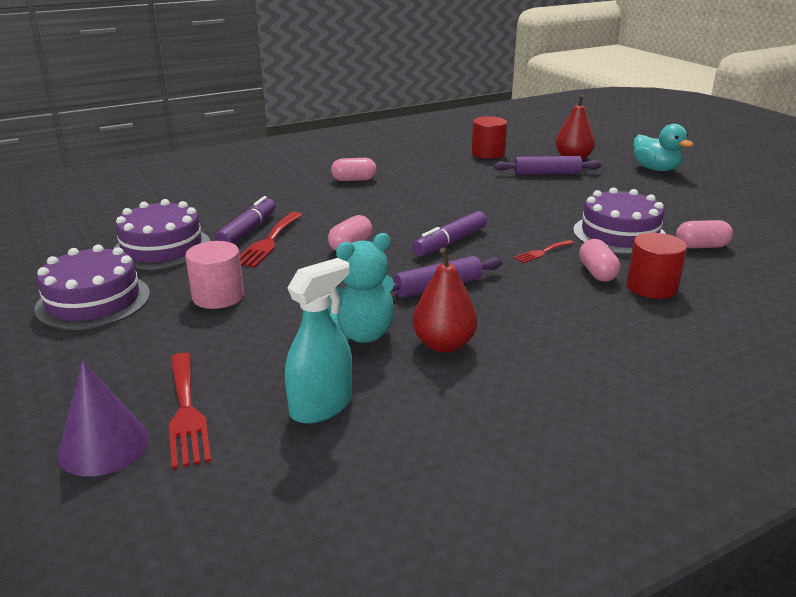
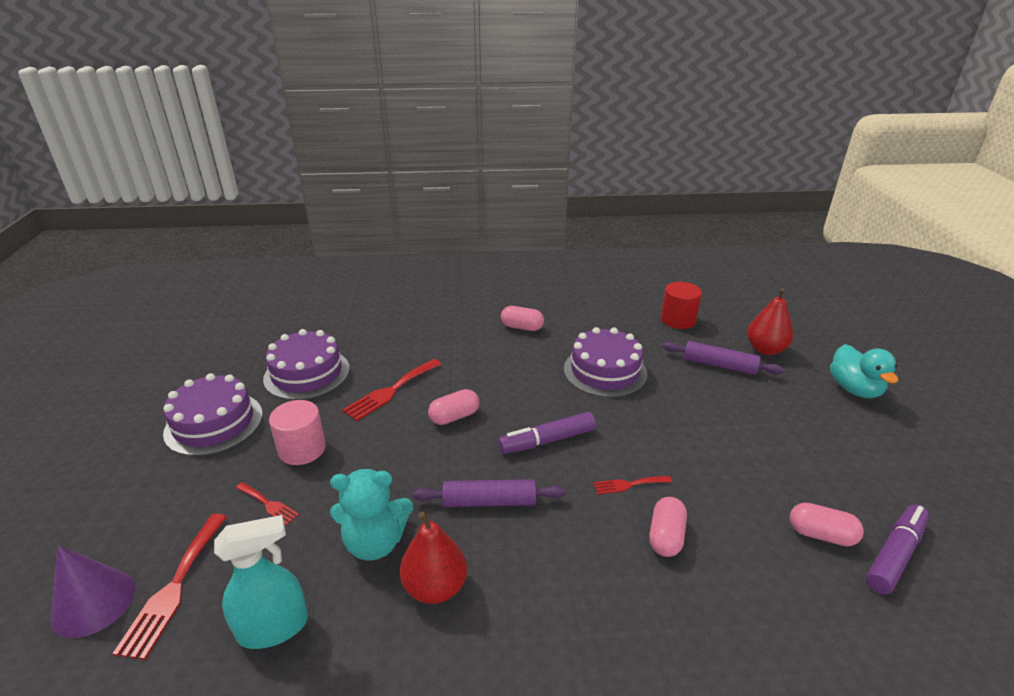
camera: 25 degrees right, 5 degrees up
(224, 338) = (268, 504): none -> red fork
(248, 231) = (385, 371): purple marker -> purple marker (895, 554)
(619, 234) = (735, 483): purple cake -> purple cake (605, 371)
(651, 287) = (711, 582): red cylinder -> none

